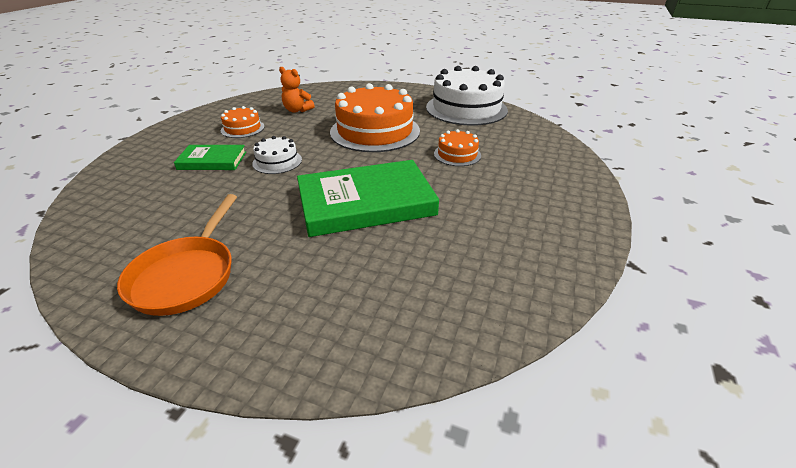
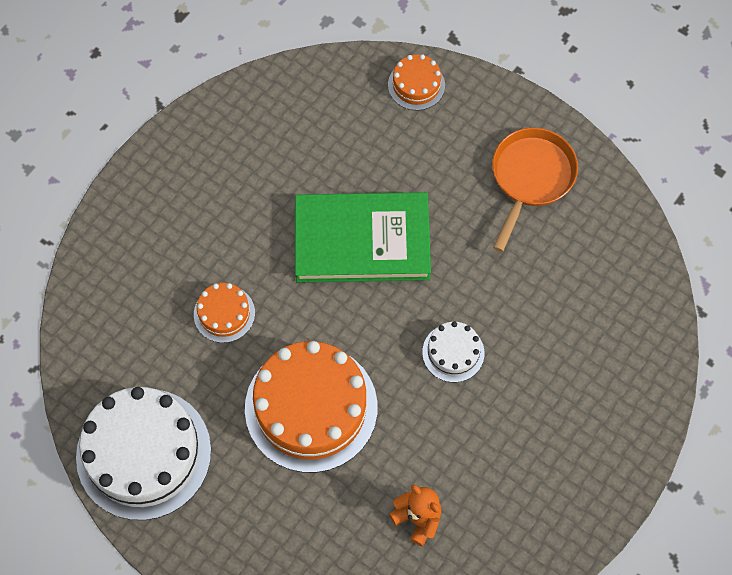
camera: 165 degrees left, 30 degrees up
(212, 161) = (535, 375): green book -> none
(242, 128) = (503, 467): orange cake -> orange cake (416, 85)

